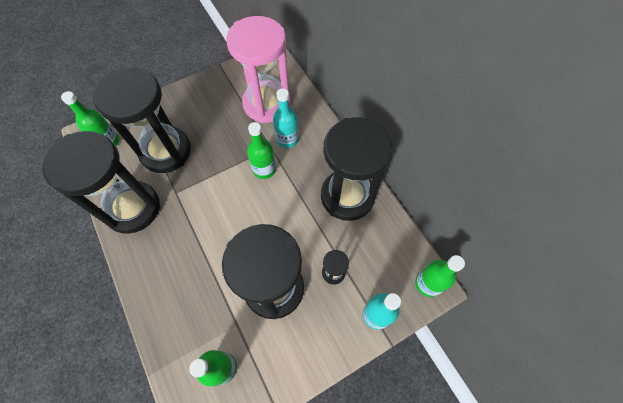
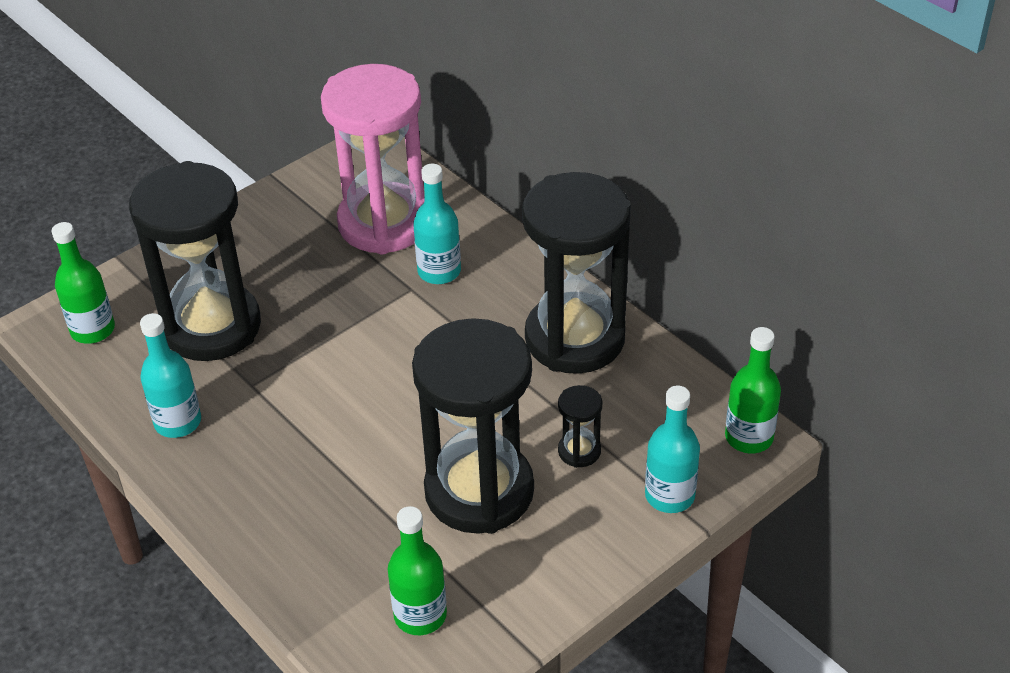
camera: 10 degrees left, 20 degrees down
(133, 208) = (178, 422): black hourglass -> turquoise bottle
(264, 169) = (409, 323): green bottle -> none

